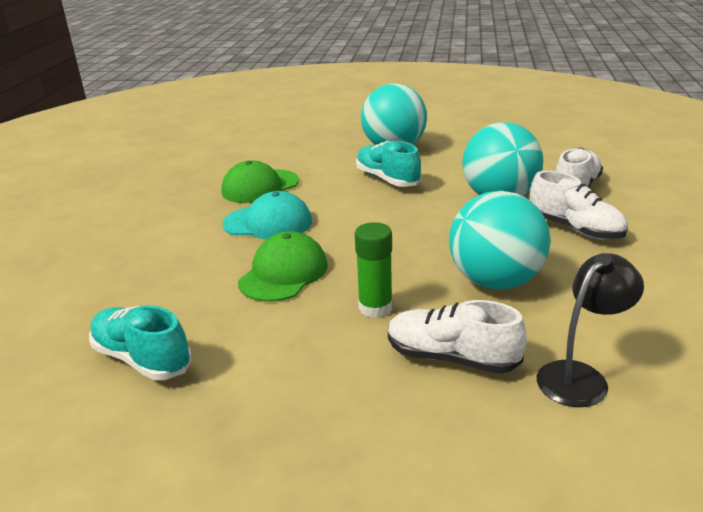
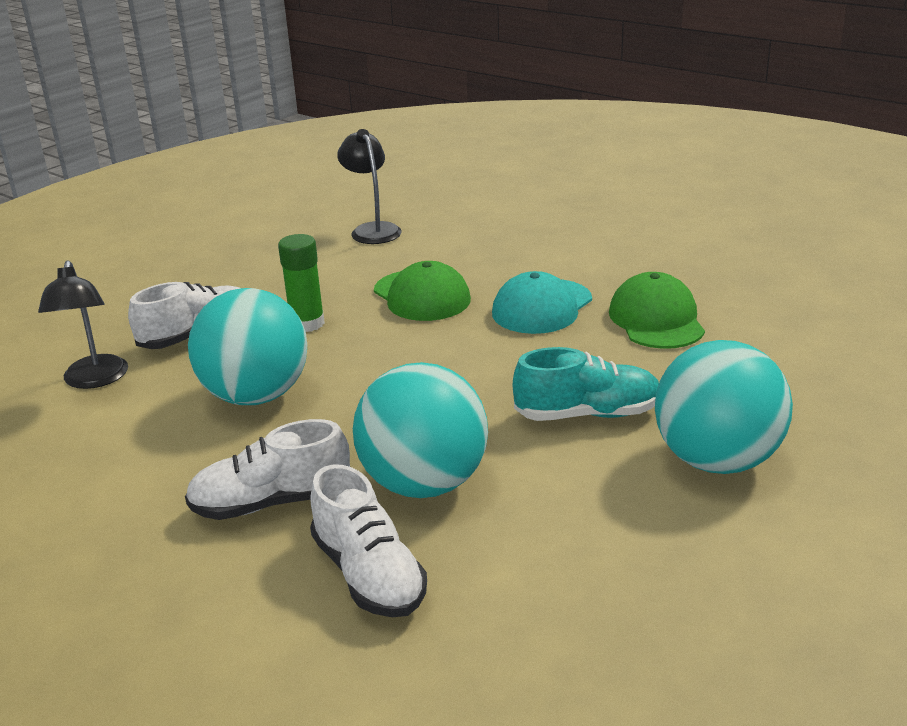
camera: 120 degrees right, 0 degrees up
(142, 358) = (372, 230): turquoise shoe -> black lamp

